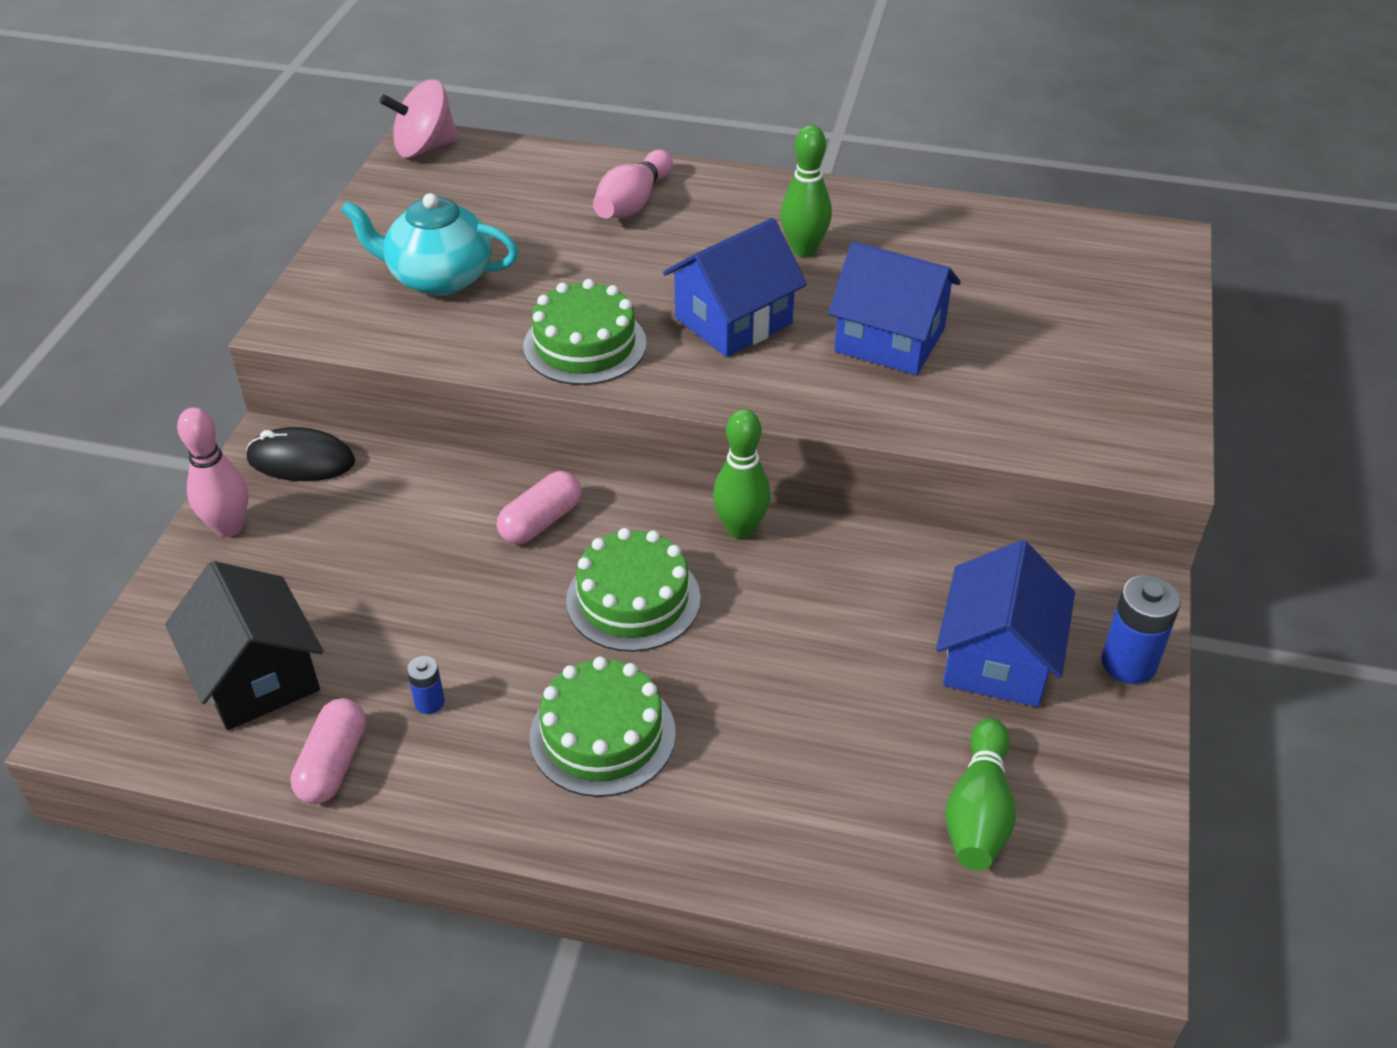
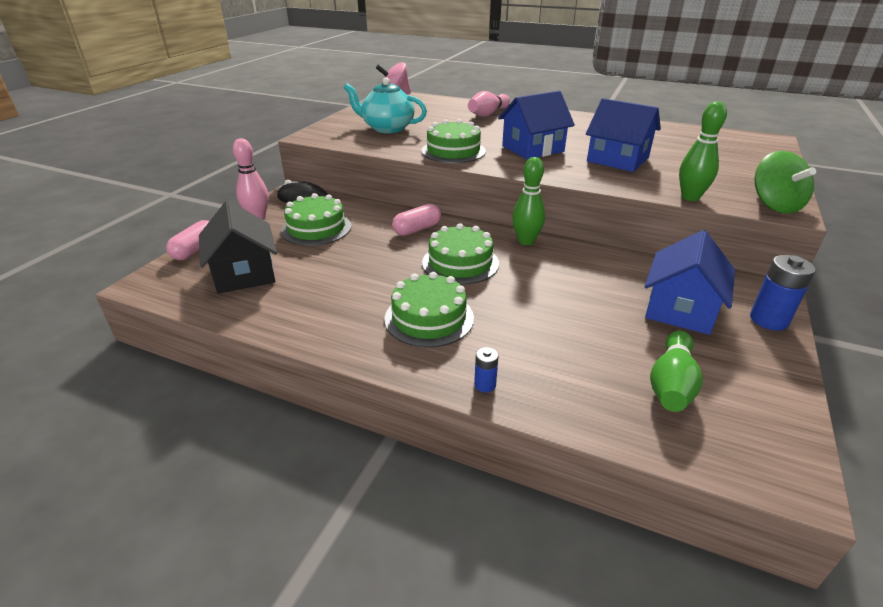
camera: 10 degrees right, 10 degrees down
(333, 764) = (268, 314): pink capsule -> pink capsule (196, 250)
(352, 542) = (316, 228): none -> green cake
(429, 702) = (333, 293): blue battery -> blue battery (485, 385)
(803, 249) = (572, 131): green bowling pin -> green bowling pin (690, 197)
(1144, 446) = (774, 205): none -> green spinning top

